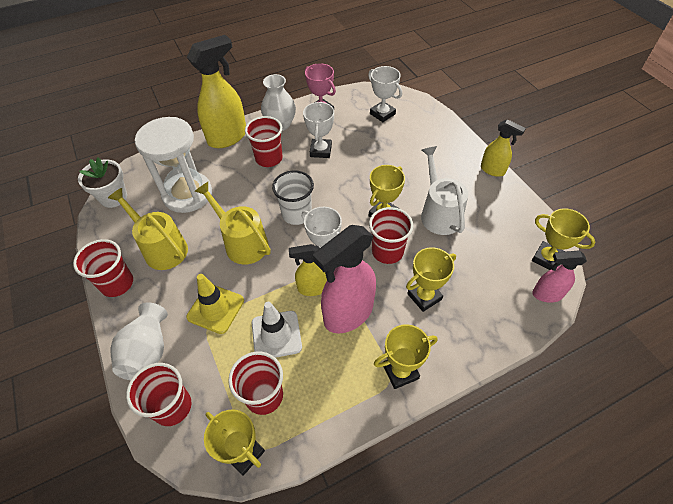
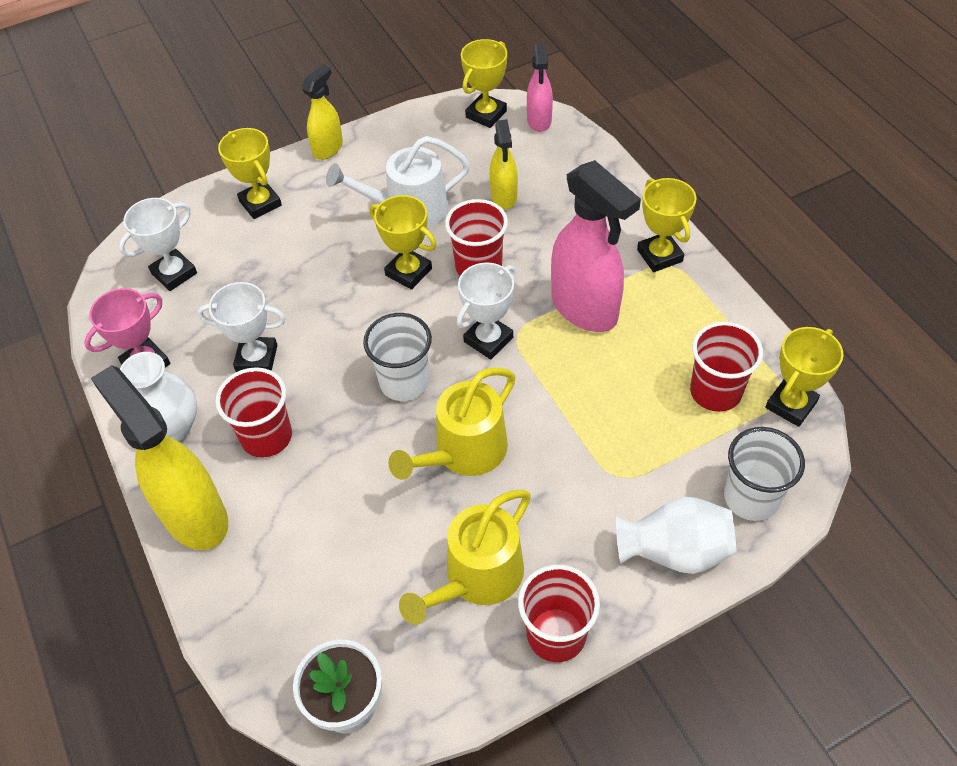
camera: 90 degrees left, 0 degrees up
(172, 407) = (751, 498): red cup -> white cup
(187, 194) = (348, 561): white hourglass -> none
(215, 309) = (592, 470): yellow traffic cone -> none
(276, 335) = (626, 387): white traffic cone -> none
(312, 288) = (546, 351): yellow spray bottle -> yellow spray bottle (504, 197)
(424, 297) = (551, 230): yellow trophy -> yellow trophy (260, 203)

